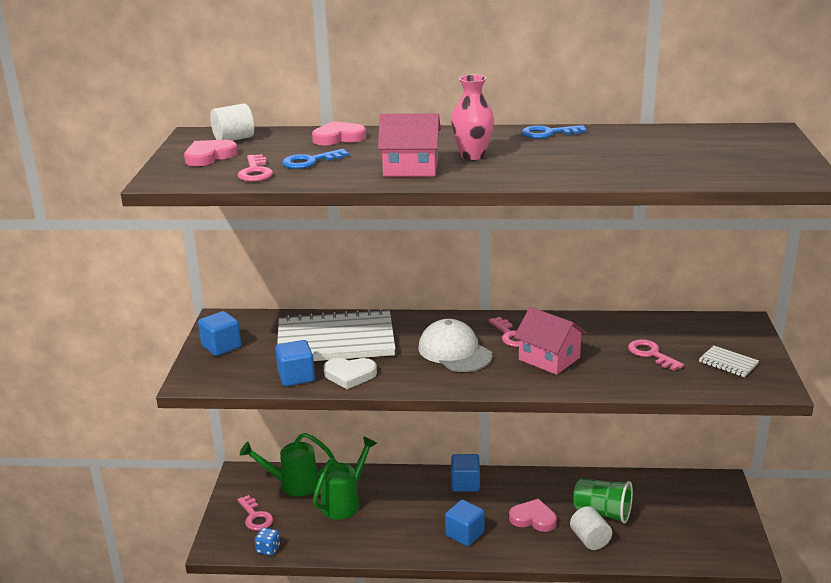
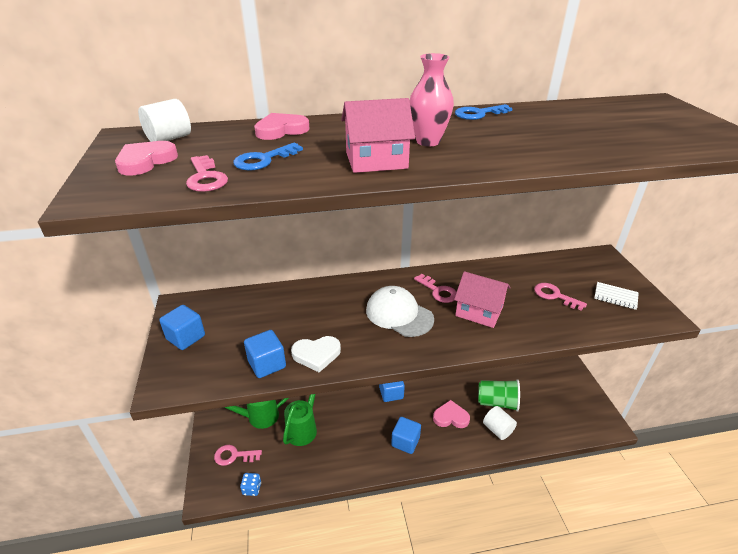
camera: 15 degrees left, 10 degrees up
(255, 517) = (234, 456): pink key -> pink key turned 135 degrees clockwise
(336, 340) = (291, 316): white notebook -> none

